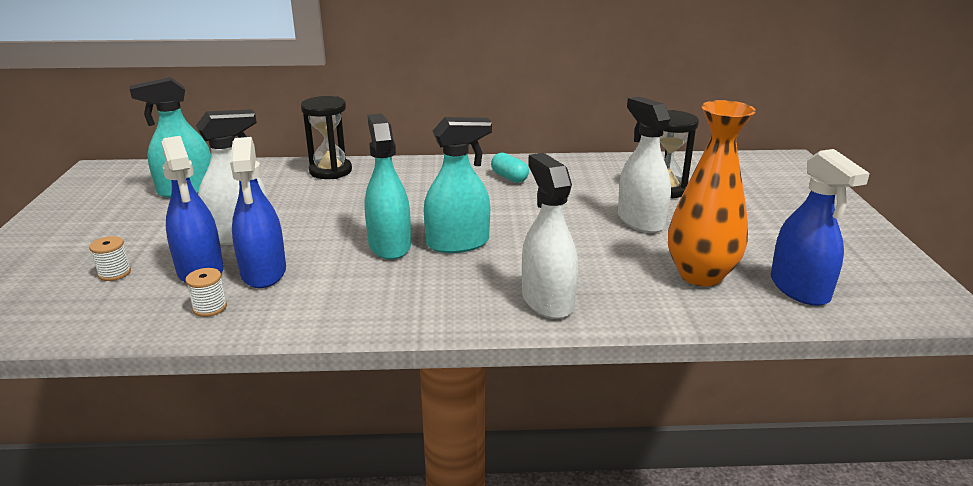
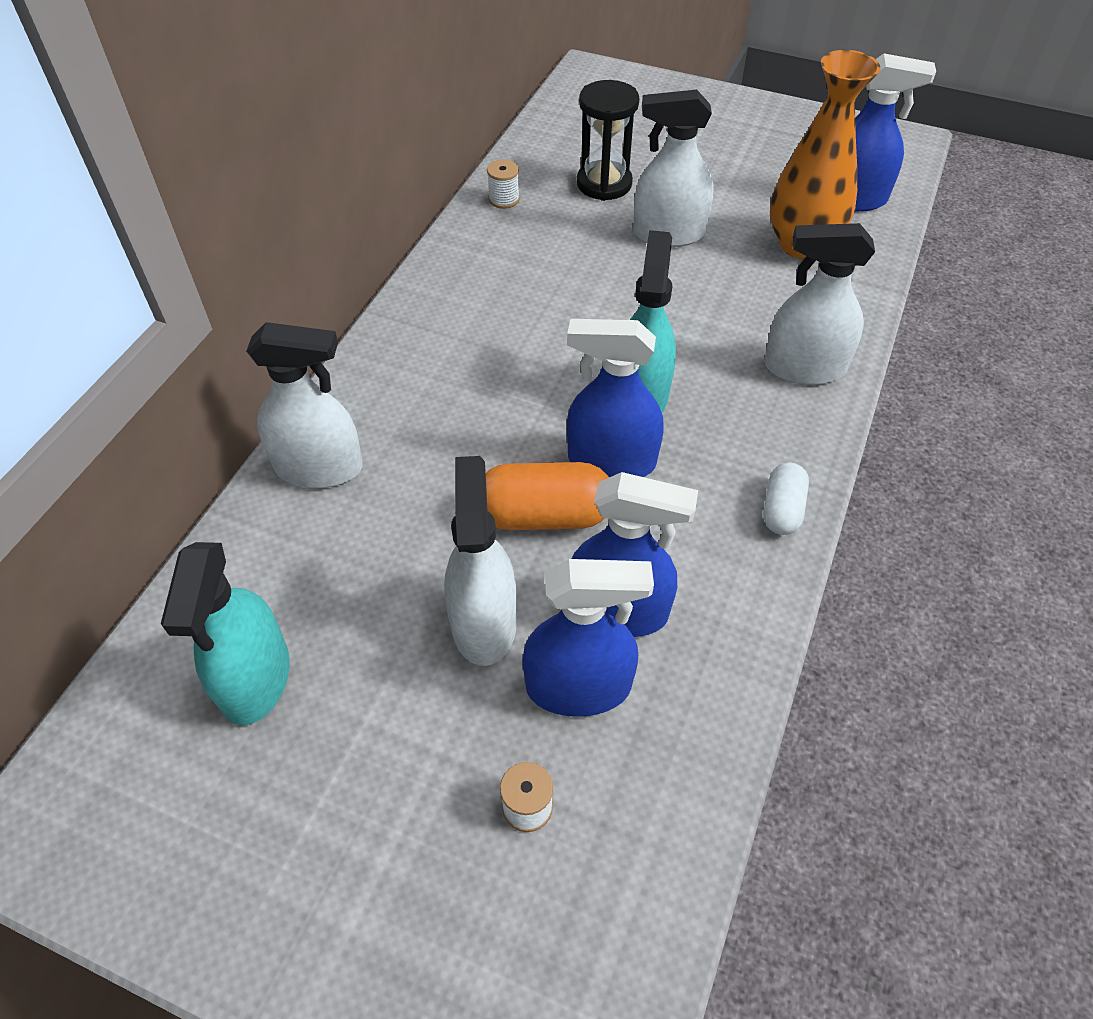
camera: 65 degrees left, 25 degrees up
(210, 307) = (689, 686): white spool -> white spool (504, 199)
(330, 171) = (319, 467): black hourglass -> white spray bottle
(330, 234) = (544, 515): none -> orange capsule
(384, 316) = (782, 509): none -> white capsule
(389, 245) = (611, 461): turquoise spray bottle -> blue spray bottle
(509, 177) = (483, 291): turquoise capsule -> none

